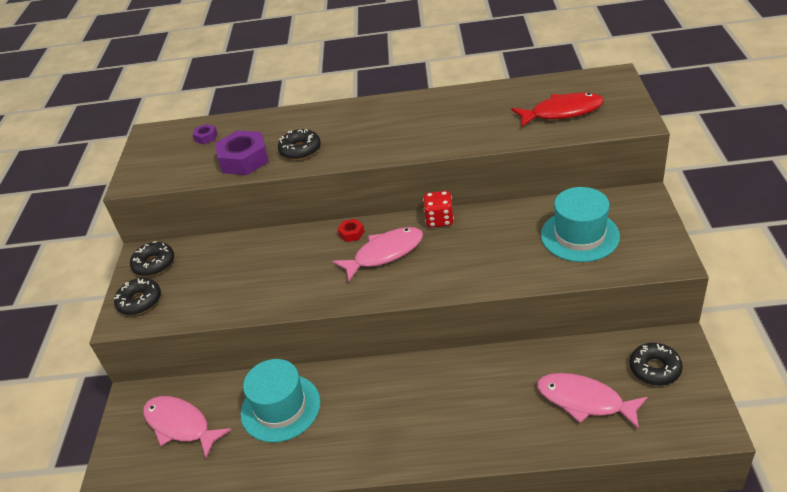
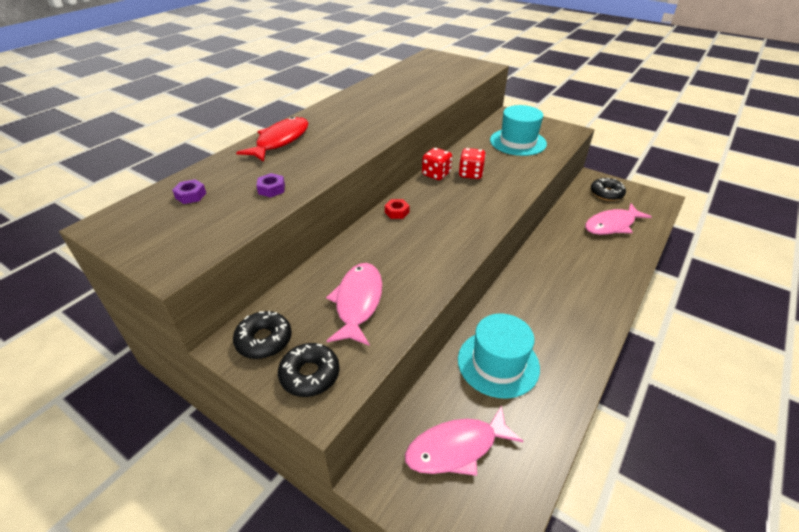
camera: 60 degrees left, 0 degrees up
(244, 160) = (271, 189): purple nut -> purple nut, size x0.47
(300, 150) = (311, 161): black donut -> none
(384, 253) = (441, 208): pink fish -> pink fish (358, 302)
(466, 239) = (470, 174): none -> red dice
(562, 112) = (441, 76): red fish -> red fish (280, 141)

